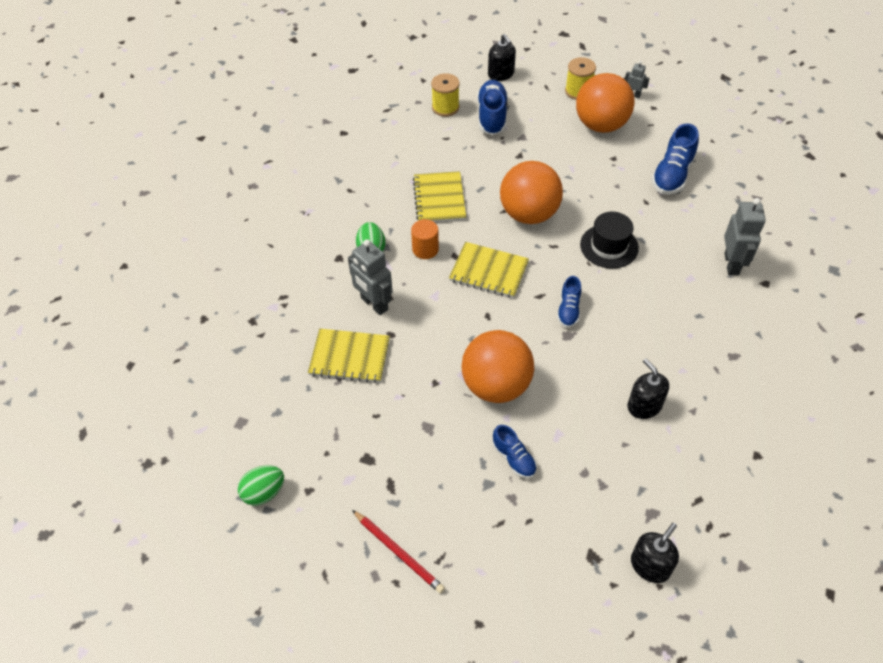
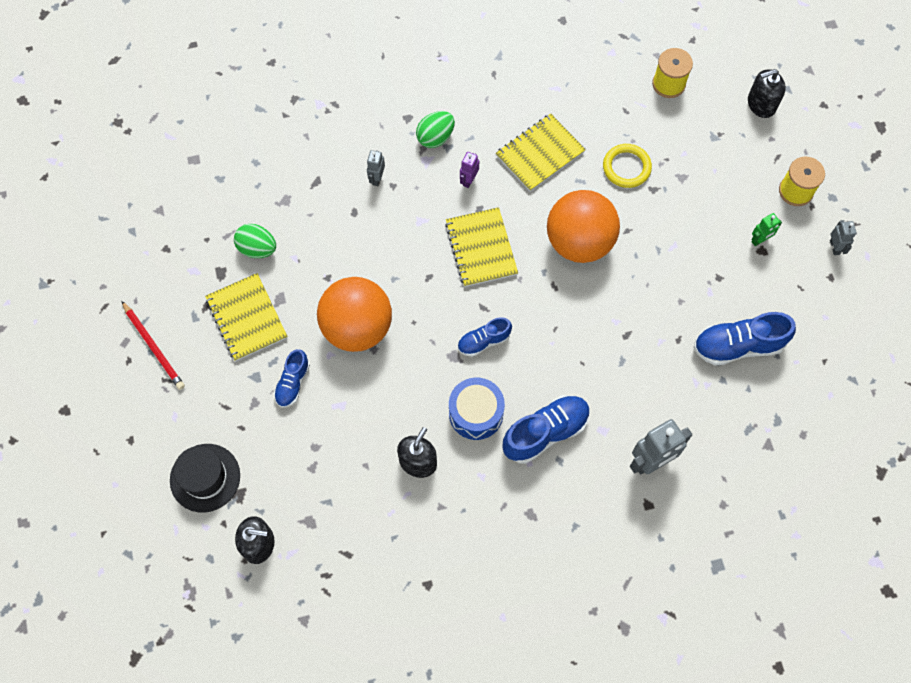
camera: 55 degrees right, 15 degrees up
(264, 492) = (144, 218): green egg -> green egg (257, 248)
(349, 357) = (308, 196): yellow notebook -> yellow notebook (247, 318)
(374, 304) = (377, 178): grey robot -> grey robot, size x0.52
(398, 552) = (154, 347): red pencil -> red pencil turned 45 degrees counterclockwise
(425, 249) = (469, 180): orange cylinder -> purple robot
(491, 160) = (626, 167): none -> yellow ring
(492, 116) = (690, 132): blue shoe -> blue shoe (545, 432)
(501, 74) = (761, 104): black soap dispenser -> black soap dispenser turned 45 degrees clockwise
(601, 125) = (760, 240): orange ball -> green robot
(609, 246) = (590, 335): black hat -> black hat (205, 478)
(626, 346) = (476, 413): none -> blue drum

